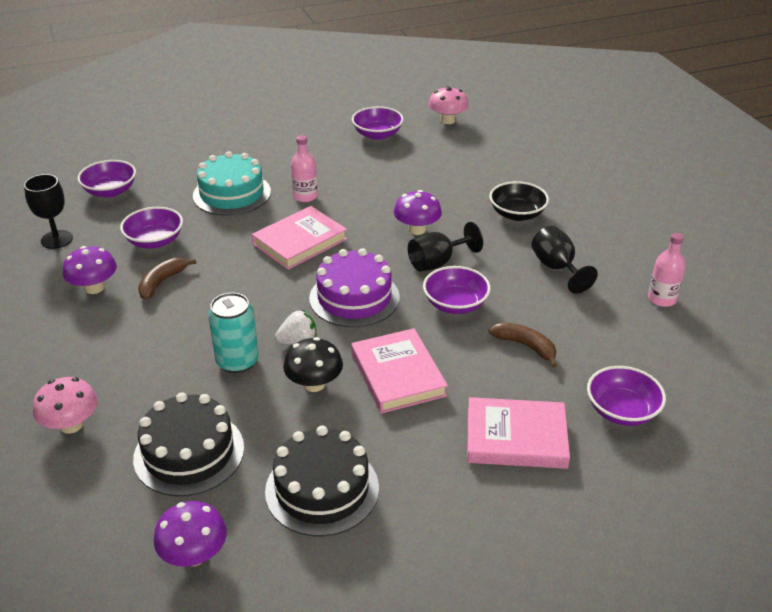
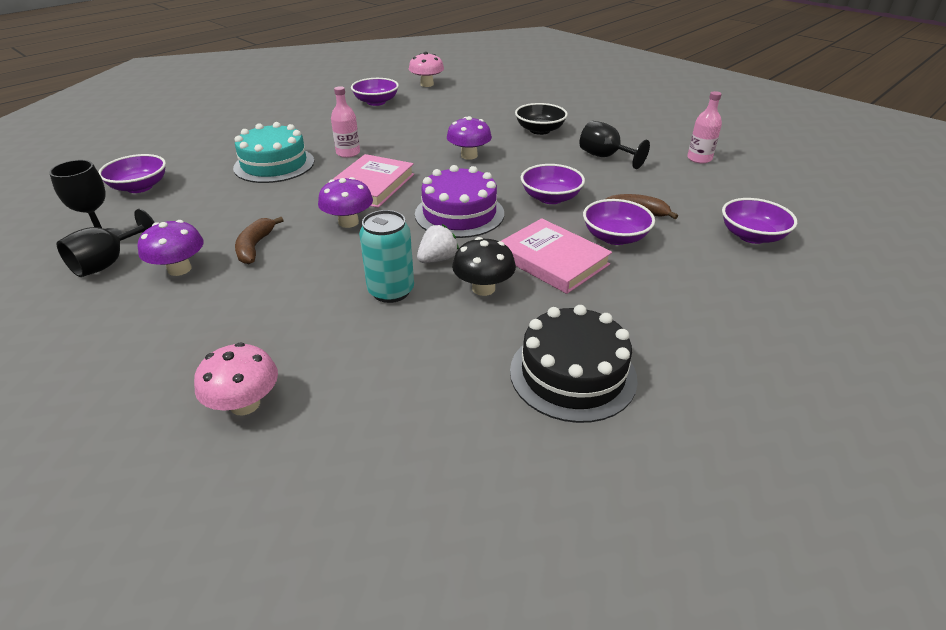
camera: 25 degrees left, 0 degrees up
(155, 241) = (221, 215): purple bowl -> purple bowl (615, 237)
(189, 453) = (407, 387): black cake -> none
(194, 555) = (497, 486): purple mushroom -> purple mushroom (348, 222)
(437, 262) = (508, 173): black goblet -> black goblet (108, 263)
(516, 437) = (696, 278): pink book -> none

